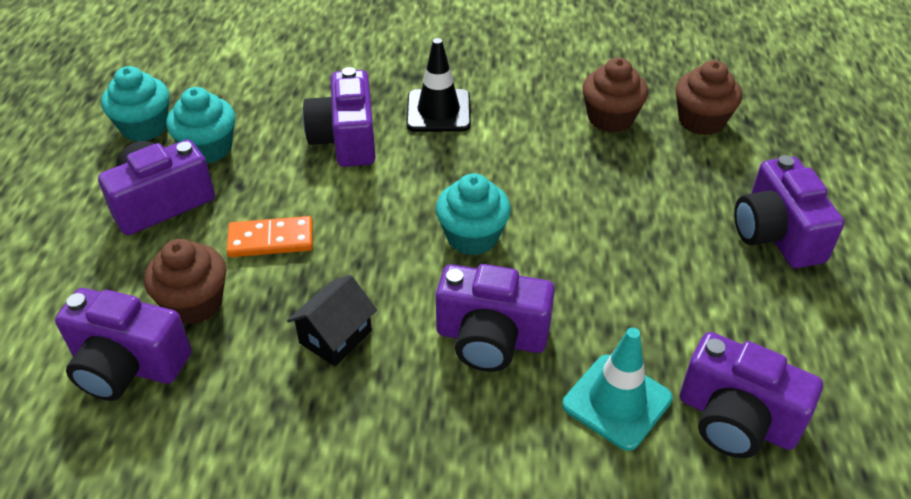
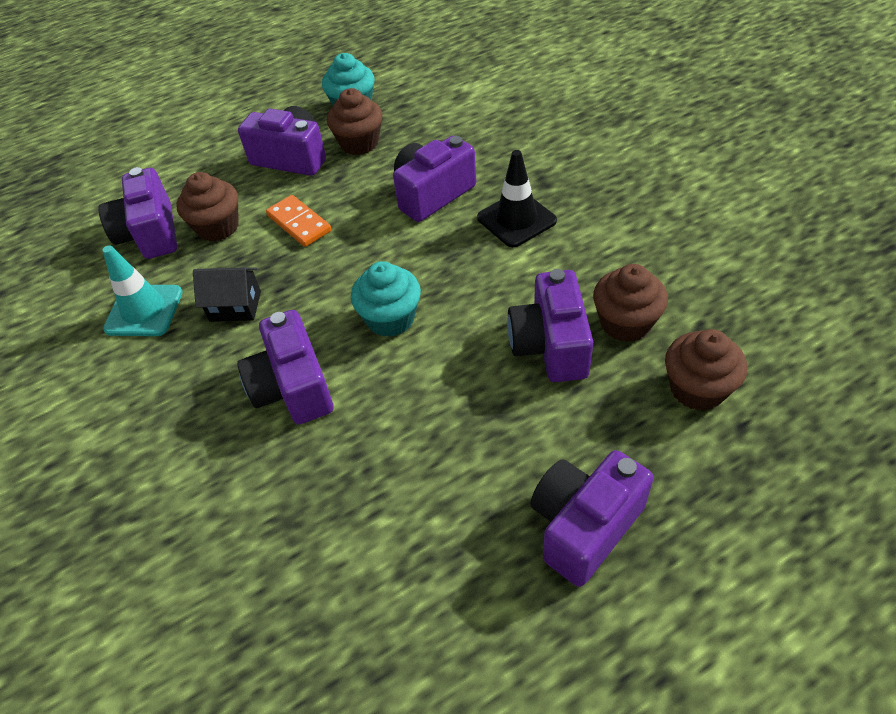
camera: 60 degrees right, 5 degrees up
(208, 148) = (359, 143): turquoise cupcake -> brown cupcake
(617, 402) = (281, 499): turquoise traffic cone -> turquoise traffic cone (144, 311)
(736, 419) = (317, 595): purple camera -> purple camera (550, 345)

